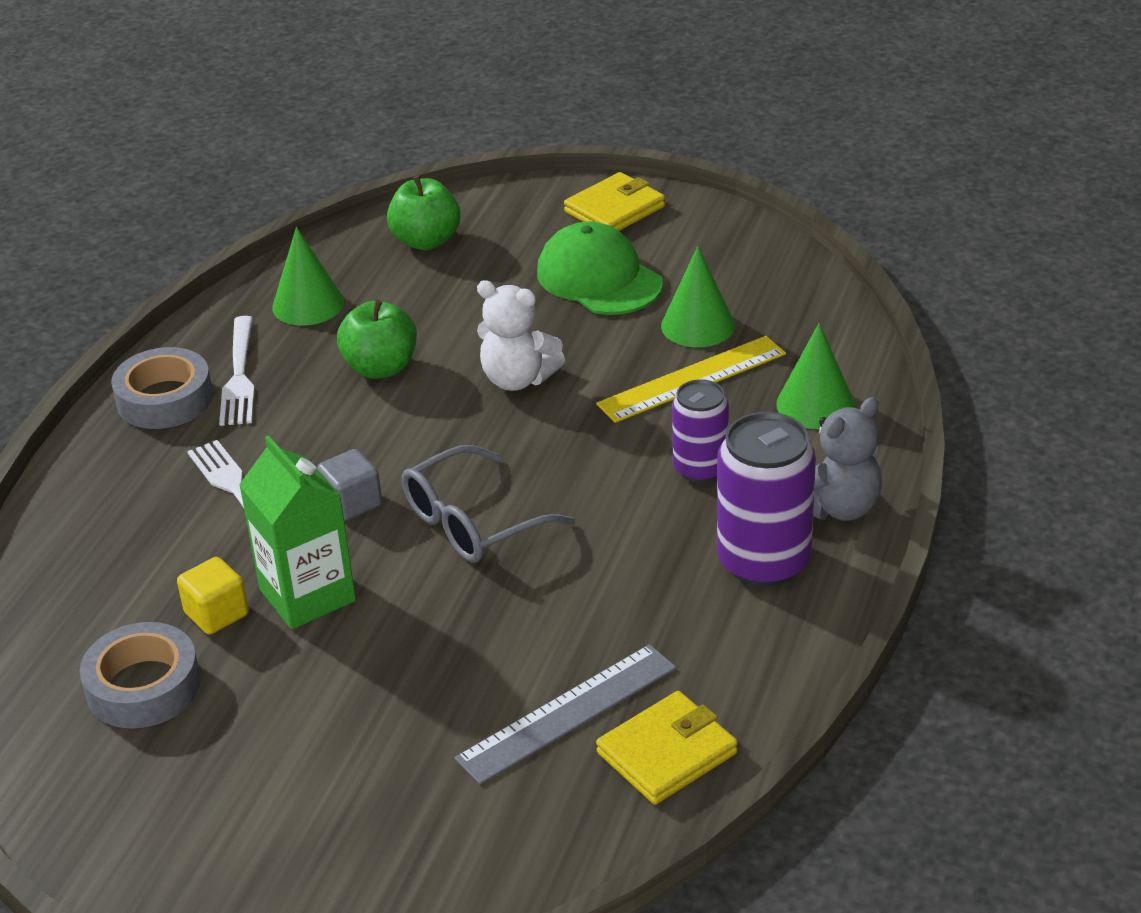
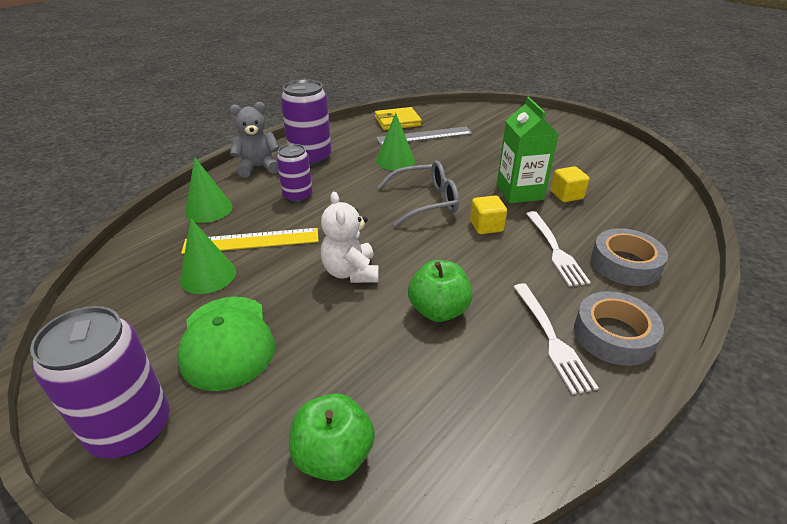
camera: 160 degrees left, 0 degrees up
(143, 686) = (600, 177): grey tape -> grey tape (625, 264)
(239, 375) = (551, 339): white fork -> white fork turned 150 degrees clockwise
(308, 304) = (480, 402): green cone -> green cone (395, 161)
(352, 503) = (486, 226): grey cube -> yellow cube
(518, 379) = (351, 272): white teddy bear -> white teddy bear turned 150 degrees counterclockwise
(614, 209) = (130, 428): yellow wallet -> purple can

